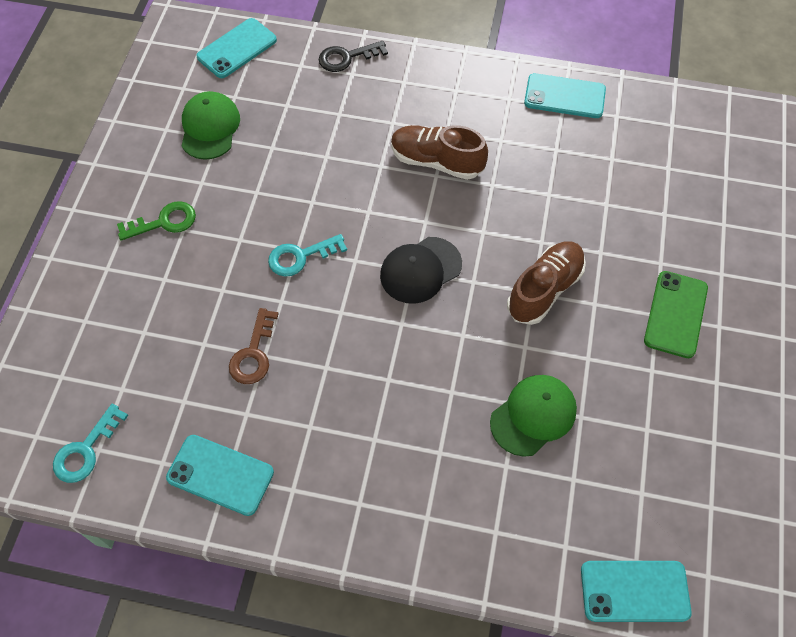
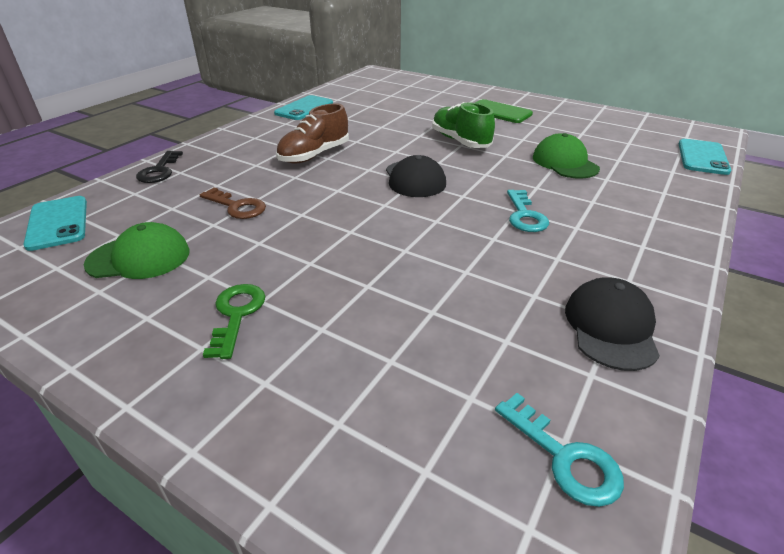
camera: 70 degrees left, 25 degrees down
(210, 128) = (139, 258): green cap -> green cap turned 150 degrees clockwise
(220, 475) = (611, 327): turquoise phone -> black cap
(253, 353) = (460, 277): brown key -> brown key (237, 206)
(301, 256) = (360, 230): turquoise key -> turquoise key (525, 215)
(544, 290) = (460, 141): brown shoe -> green shoe

